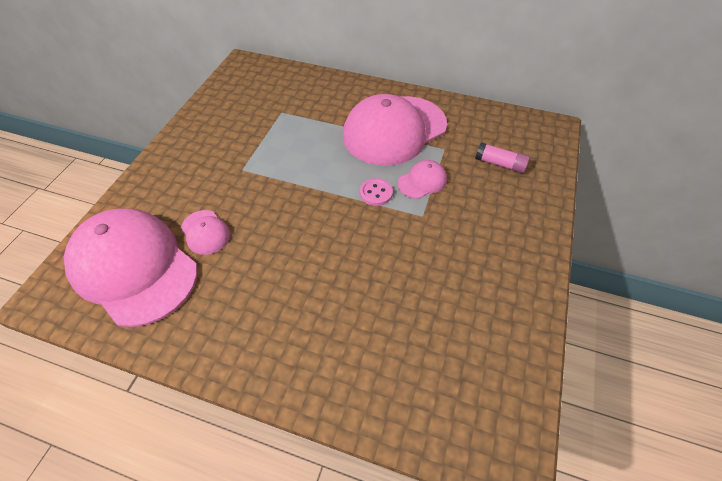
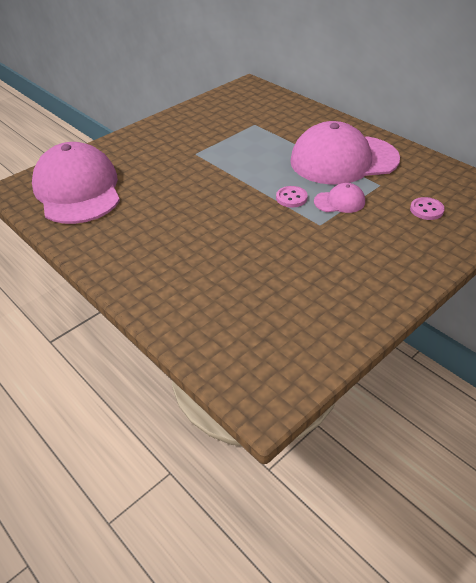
camera: 30 degrees right, 10 degrees down
(205, 232) = (140, 184): pink cap -> none
(500, 164) = (426, 210): pink glue stick -> pink button

